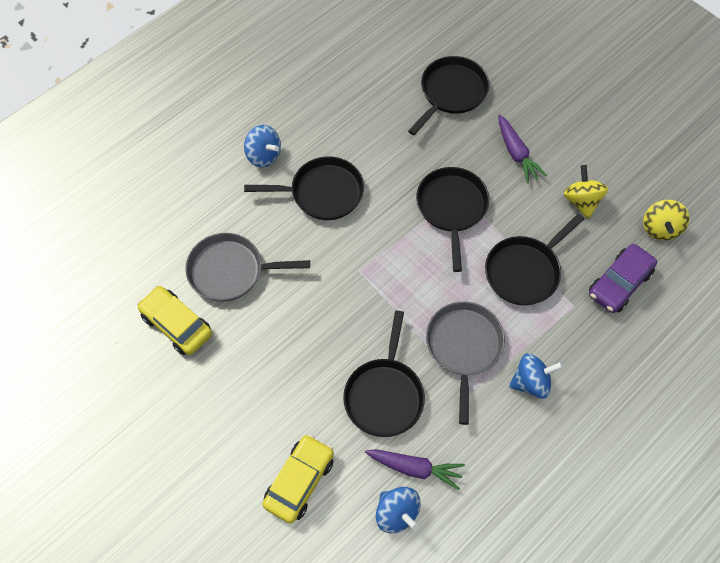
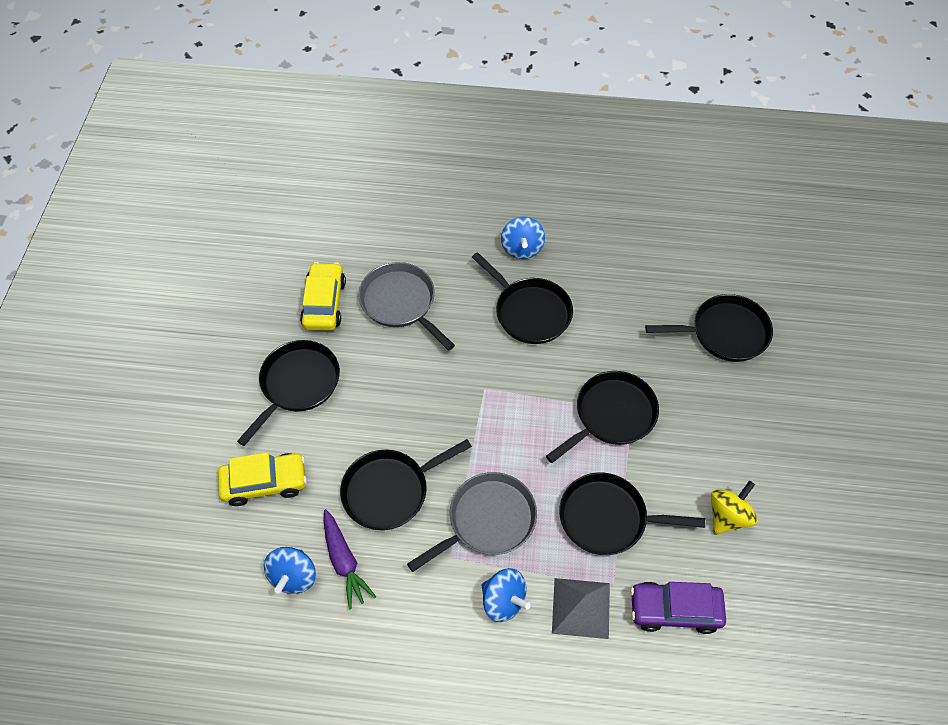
camera: 50 degrees right, 5 degrees down
(233, 396) = (298, 384): none -> black pan
(516, 153) = (719, 426): purple carrot -> none
(574, 337) = (581, 608): none -> grey pyramid
(660, 228) = (771, 608): yellow spinning top -> none

